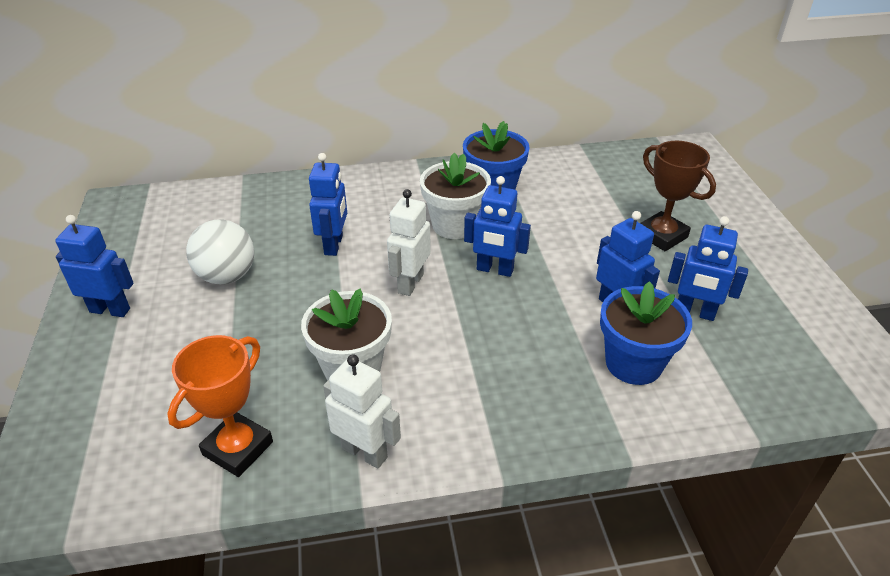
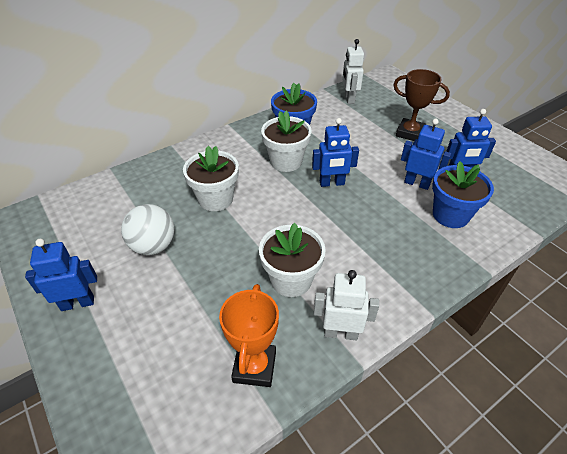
camera: 25 degrees left, 5 degrees up
(334, 245) = (215, 199): blue robot -> white flower pot
(410, 283) = (286, 209): white robot -> white robot (349, 99)

